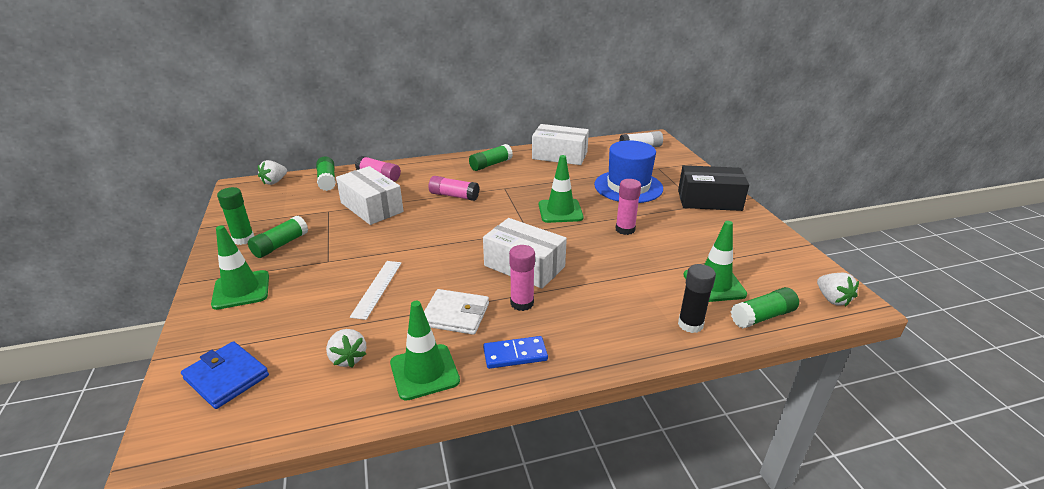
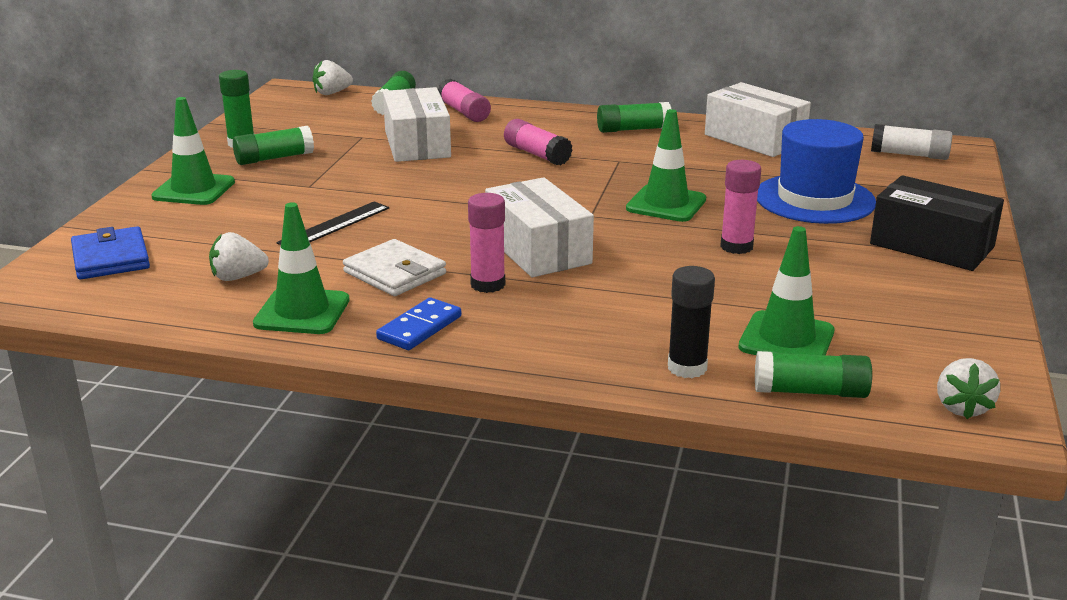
camera: 30 degrees right, 5 degrees down
(348, 358) = (238, 277): white strawberry -> white strawberry turned 75 degrees clockwise
(377, 288) = (334, 225): white ruler -> black ruler
(515, 354) = (419, 328): blue domino -> blue domino turned 75 degrees counterclockwise

